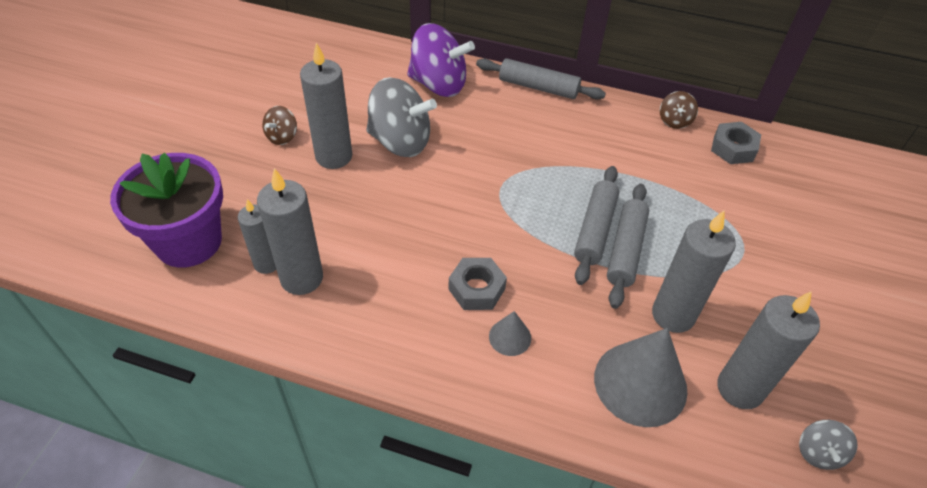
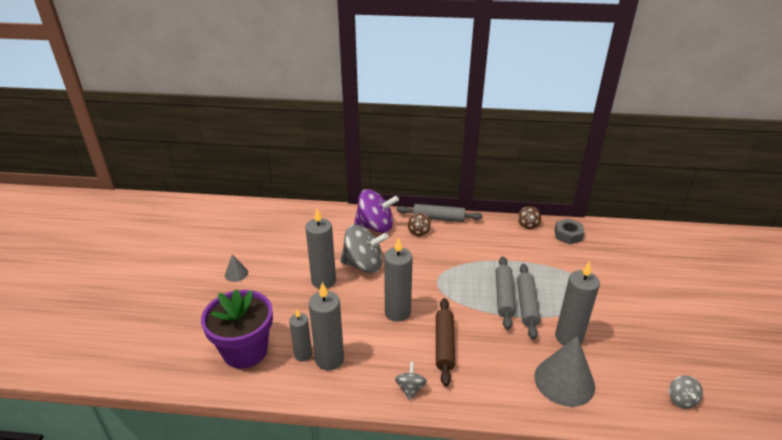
camera: 10 degrees left, 15 degrees down
(282, 137) = (285, 274): brown spinning top -> brown spinning top (419, 232)
(402, 346) = (410, 388): none -> grey spinning top
(476, 289) = (444, 345): grey nut -> brown rolling pin
(510, 337) = (475, 369): grey cone -> grey cone (236, 274)
(740, 388) = (623, 372): grey candle -> grey candle (397, 312)

